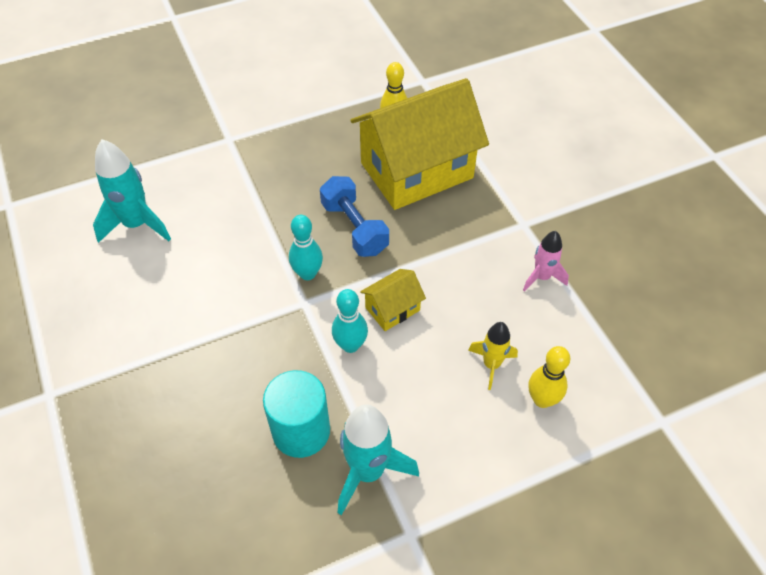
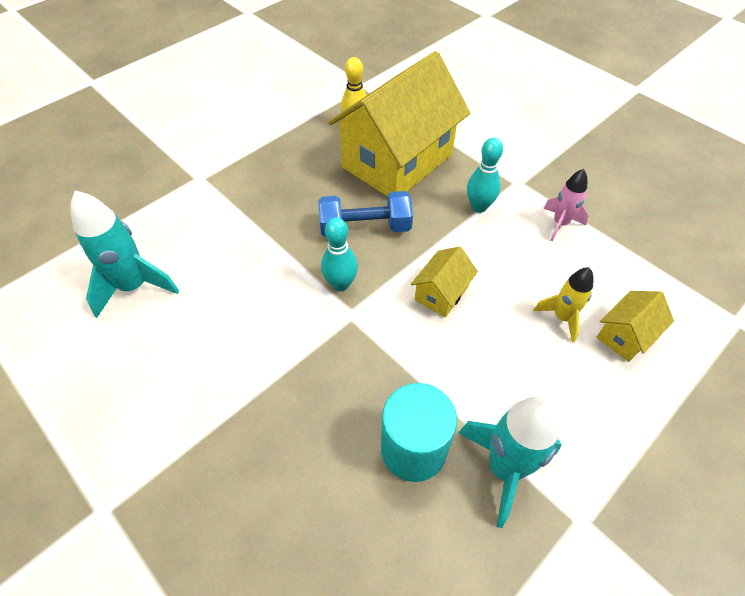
camera: 20 degrees left, 0 degrees up
(350, 345) = (419, 342): turquoise bowling pin -> turquoise bowling pin (479, 207)
(354, 228) = (365, 228): blue dumbbell -> blue dumbbell turned 45 degrees counterclockwise
(542, 399) = (625, 335): yellow bowling pin -> yellow house

